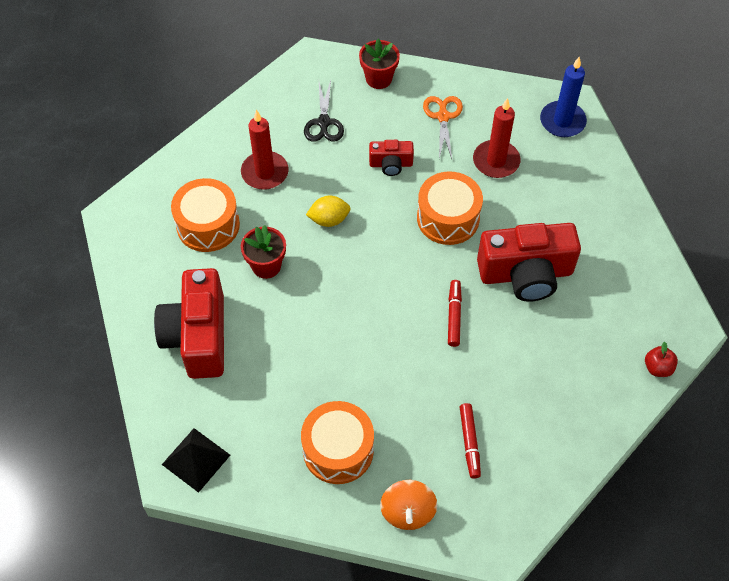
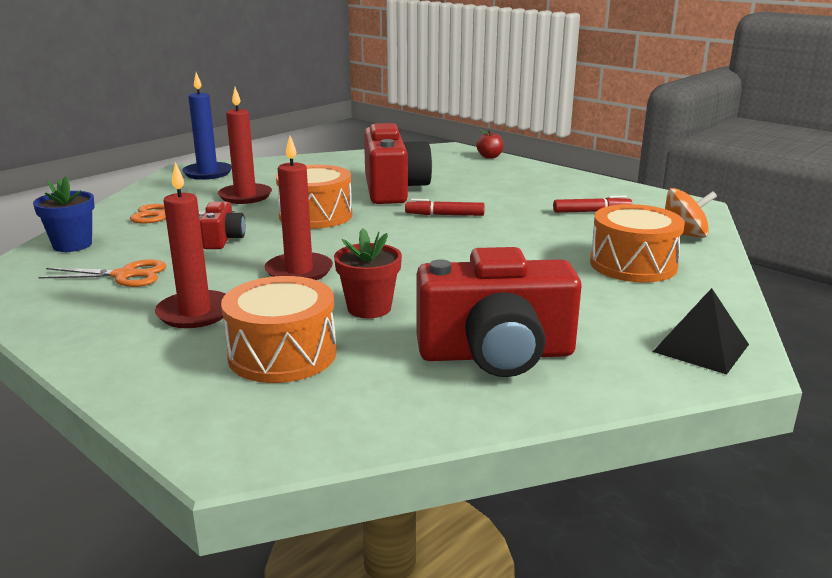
camera: 90 degrees left, 35 degrees down
(324, 122) = (124, 275): black scissors -> orange scissors
(329, 219) = (299, 271): yellow lemon -> red candle
(378, 79) = (72, 245): red flower pot -> blue flower pot

